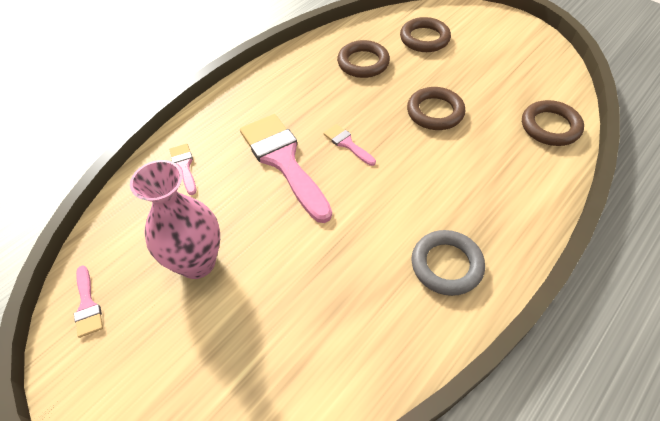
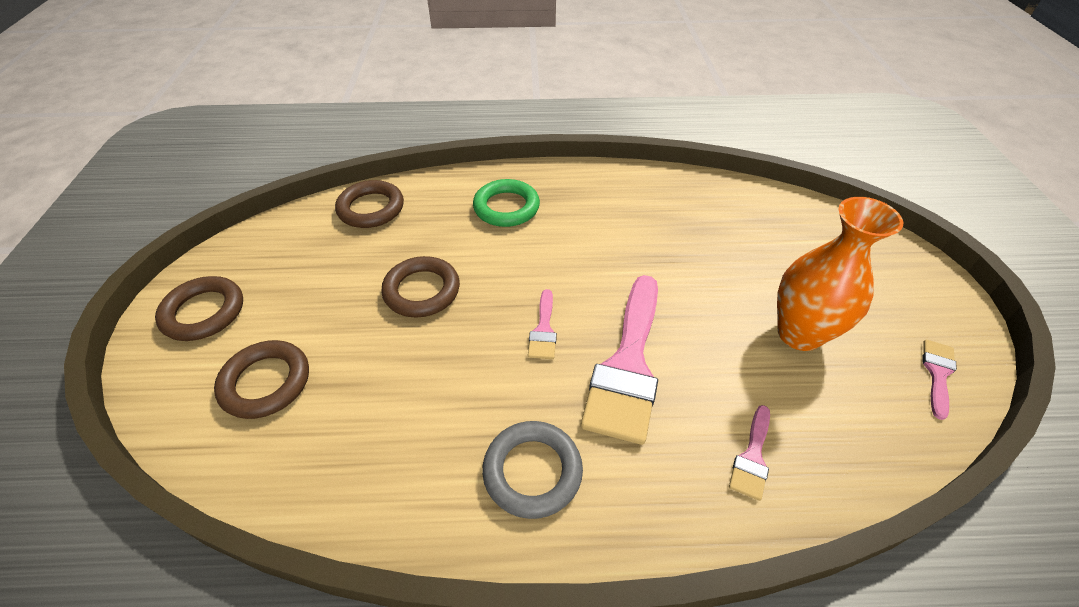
camera: 135 degrees left, 5 degrees down
(197, 262) = (799, 333): pink vase -> orange vase
(363, 63) = (380, 416): brown ring -> brown ring (204, 312)
(446, 265) = (594, 198): grey ring -> grey ring (532, 471)
(485, 199) = (506, 207): none -> green ring

